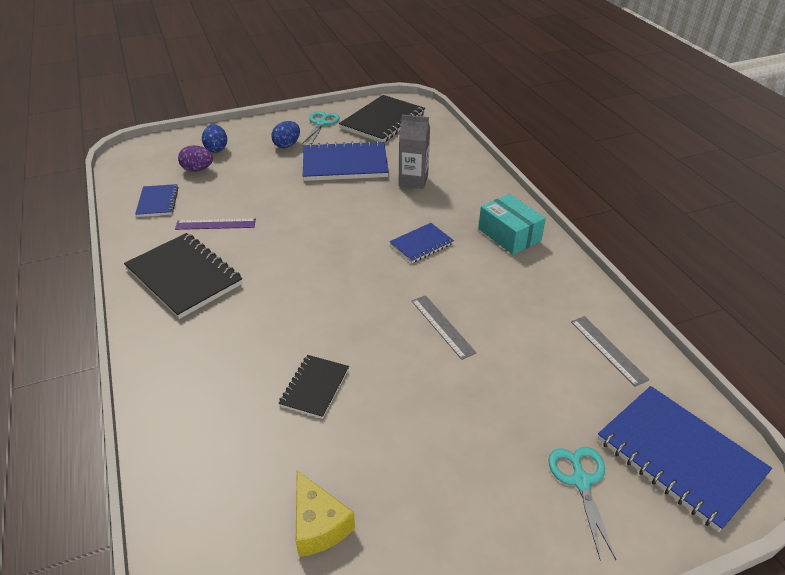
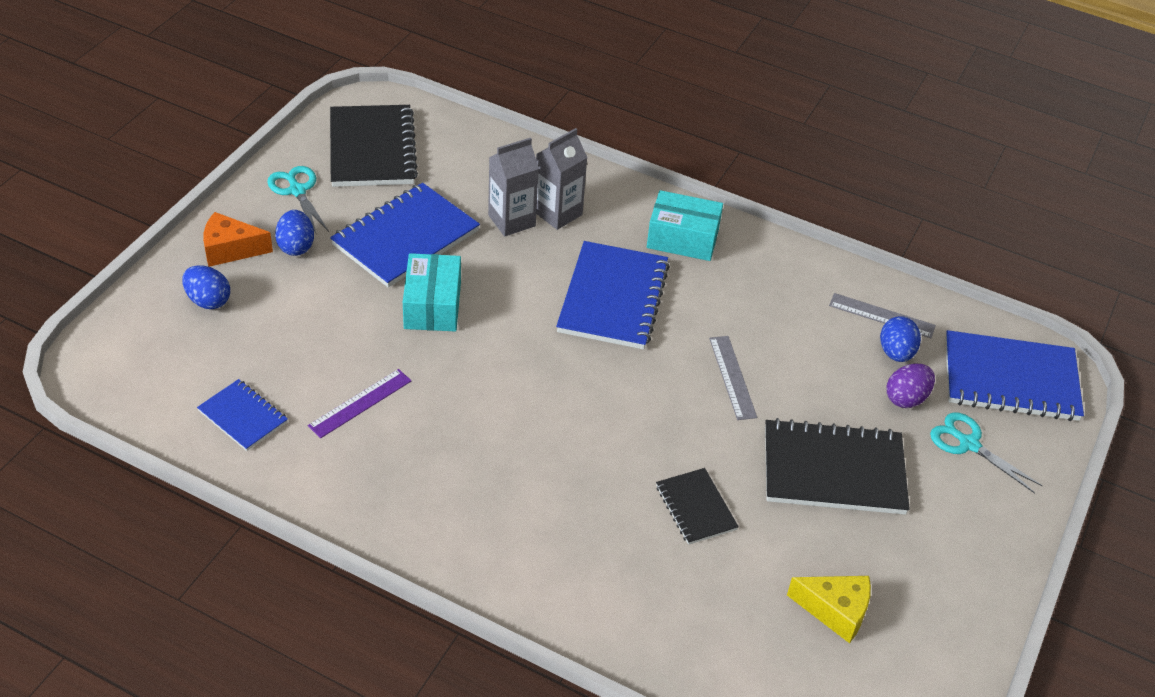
camera: 45 degrees left, 5 degrees up
(184, 277) = (417, 485): black notebook -> black notebook (833, 470)
(198, 169) = (228, 344): purple egg -> purple egg (906, 398)
(256, 134) = (231, 249): none -> orange cheese
(315, 199) = (432, 305): none -> turquoise box
(421, 244) = (613, 298): blue notebook -> blue notebook, size x1.83
(442, 326) = (732, 377): grey ruler -> grey ruler turned 60 degrees clockwise
(445, 188) = (557, 213): none -> grey carton
(590, 380) = (896, 353): none -> blue egg

